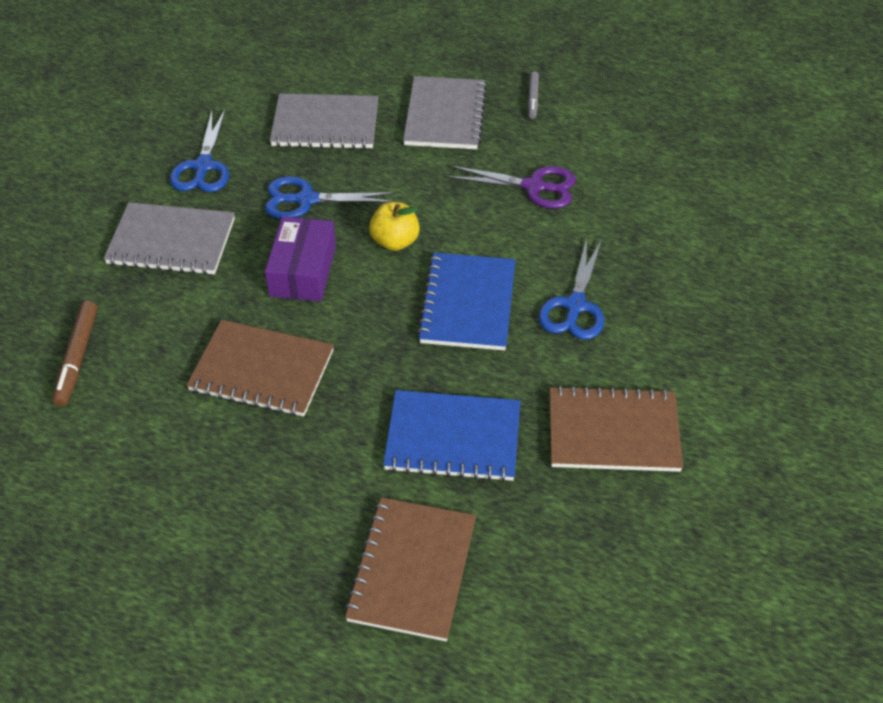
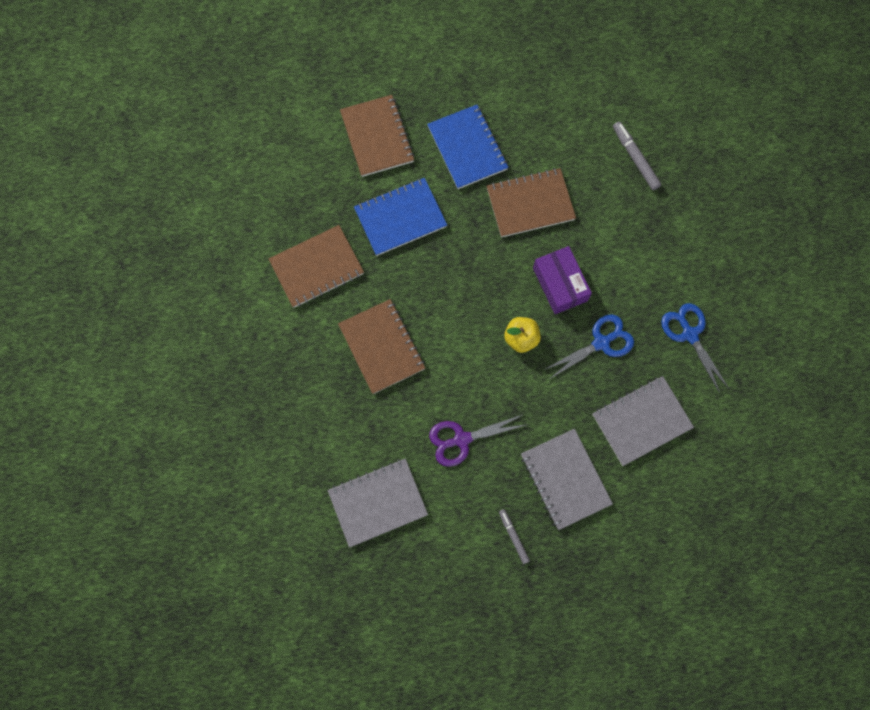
camera: 150 degrees right, 25 degrees up
(77, 358) = (635, 158): brown marker -> grey marker
(171, 241) = (655, 263): grey notebook -> grey notebook (378, 503)
(468, 304) = (446, 313): blue notebook -> blue notebook (467, 148)
(575, 305) = (381, 347): blue scissors -> brown notebook

